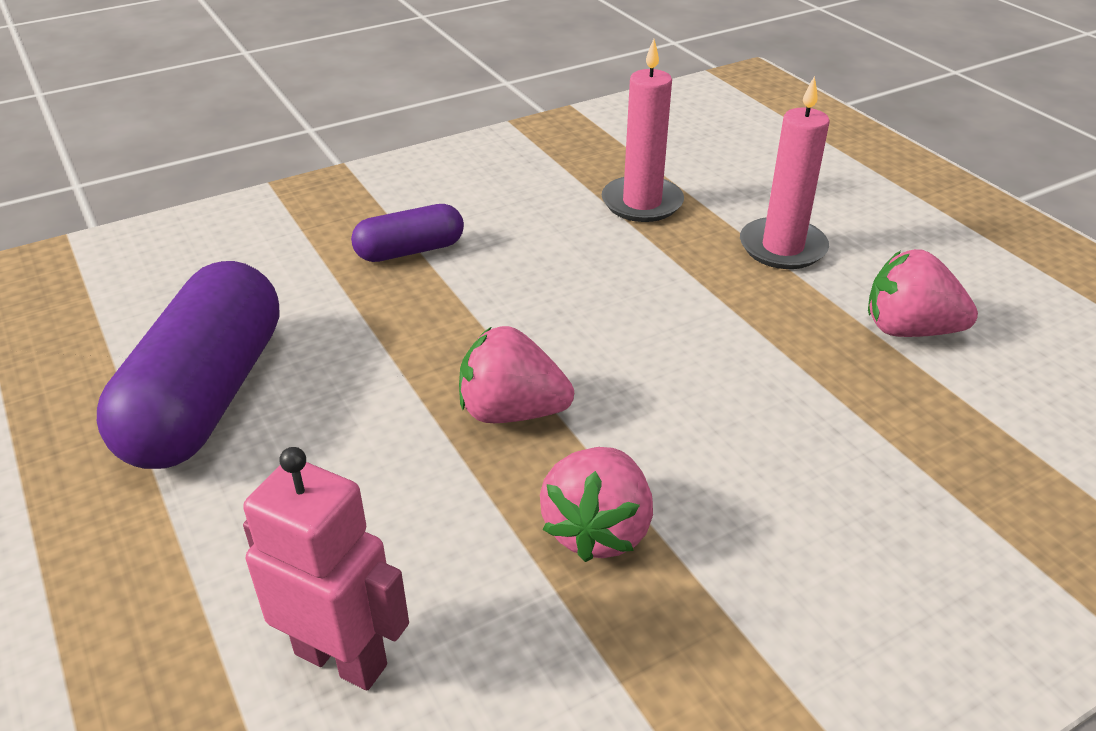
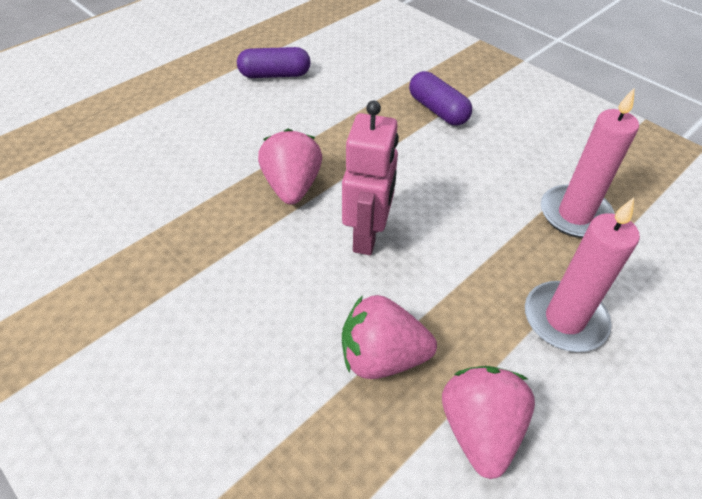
camera: 75 degrees right, 10 degrees up
(206, 396) = (275, 75): purple capsule -> purple capsule, size x0.52
(341, 658) = (107, 163): pink robot -> pink robot (368, 236)
(597, 529) = (198, 242): pink strawberry -> pink strawberry (382, 357)

